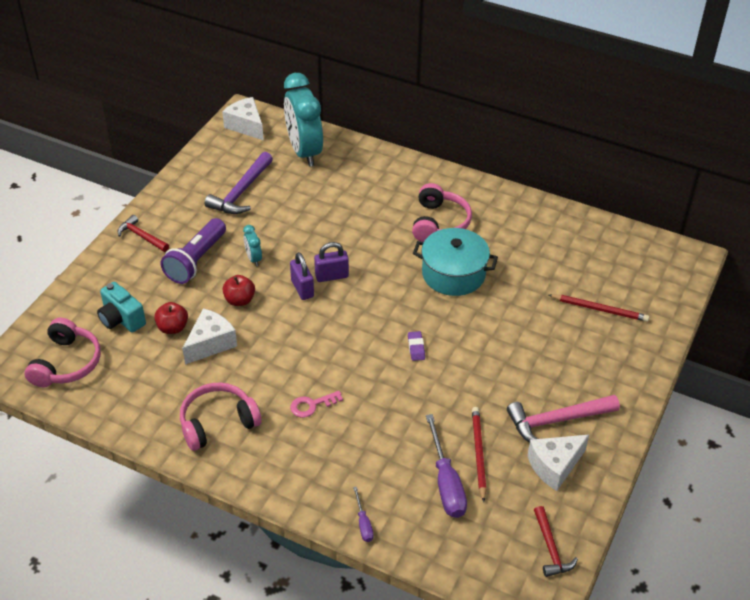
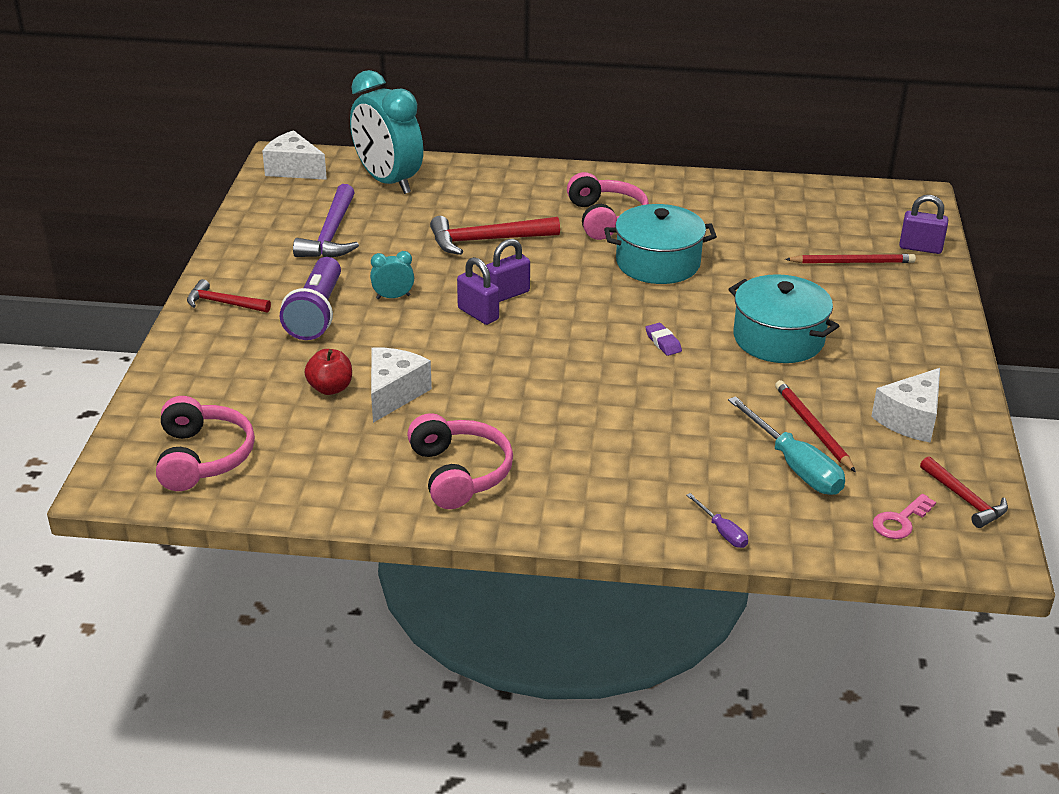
camera: 20 degrees left, 10 degrees down
(121, 319) = (252, 394): turquoise camera -> none
(218, 423) = (459, 473): pink headphones -> pink headphones turned 120 degrees clockwise
(240, 300) = (403, 342): red apple -> none
(253, 259) = (393, 297): turquoise clock -> turquoise clock turned 120 degrees clockwise
(312, 405) = (571, 427): pink key -> pink key (900, 521)
(343, 223) = (486, 240): none -> red hammer
(446, 482) = (794, 466): purple screwdriver -> turquoise screwdriver
(501, 366) = (778, 339): none -> turquoise pot
(556, 421) = (881, 376): pink hammer -> none
(661, 309) = (920, 248): none -> purple padlock

